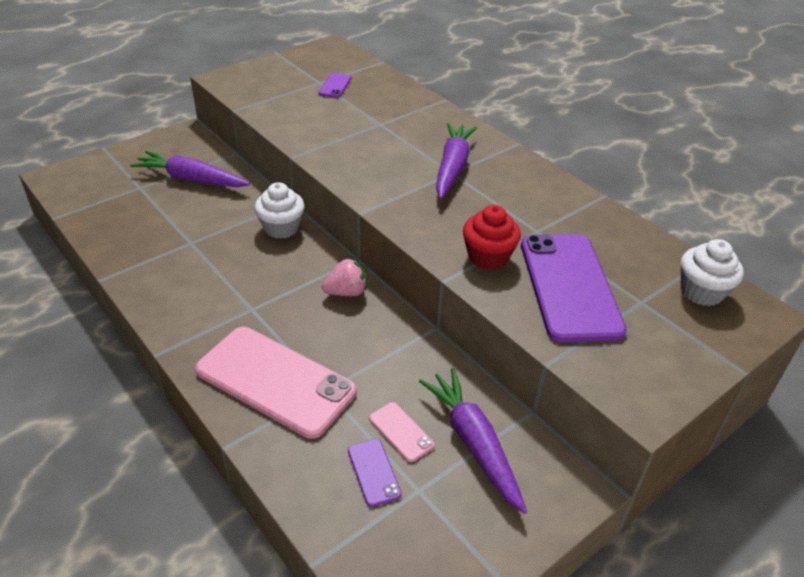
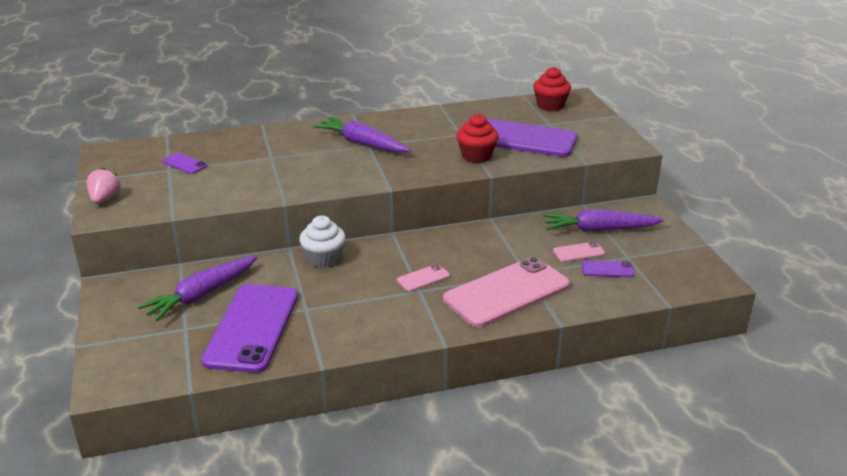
camera: 65 degrees left, 10 degrees down
(150, 221) = (252, 328): none -> purple phone
(276, 305) = (423, 278): none -> pink phone
(346, 292) = (429, 245): pink strawberry -> pink strawberry (105, 199)
(701, 292) = (550, 105): white cupcake -> red cupcake

